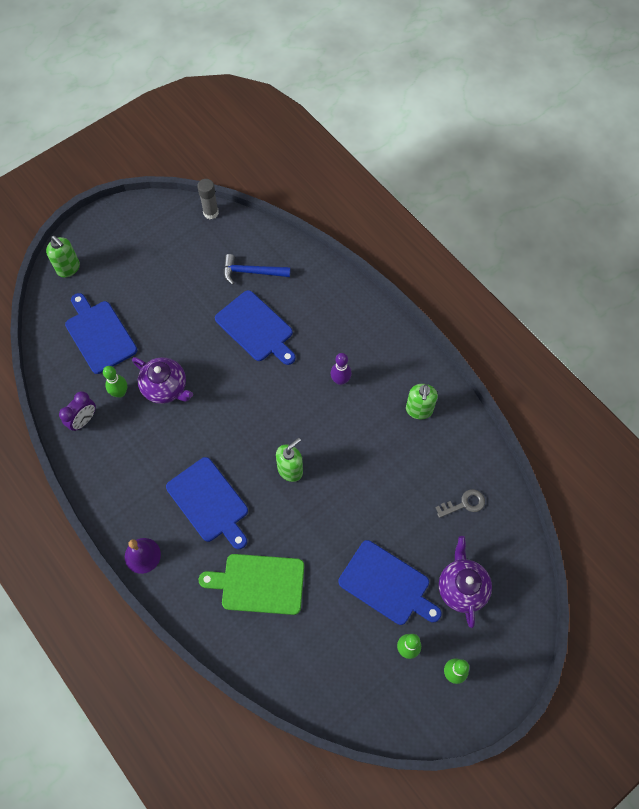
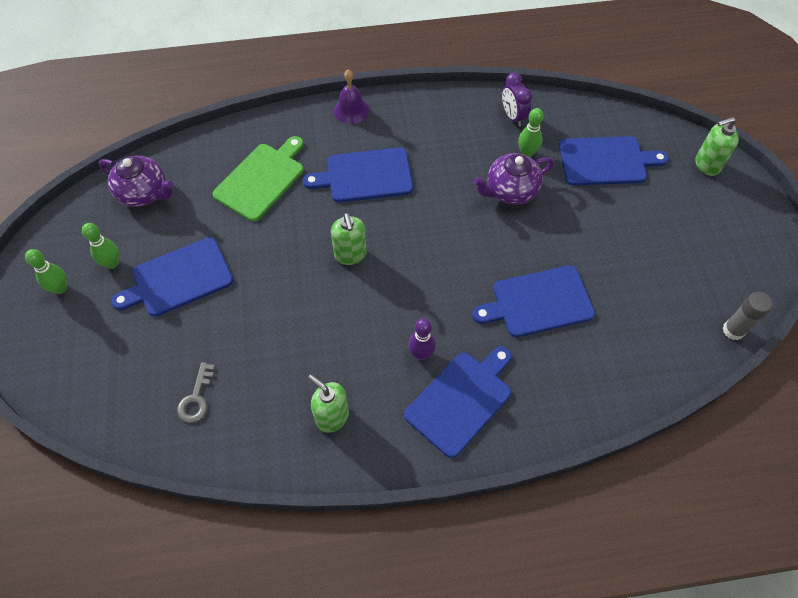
camera: 120 degrees right, 5 degrees down
(252, 272) = (620, 334): blue hammer -> none
(357, 341) = (461, 400): none -> blue cutting board
(462, 587) = (121, 342): purple teapot -> purple teapot (144, 193)

